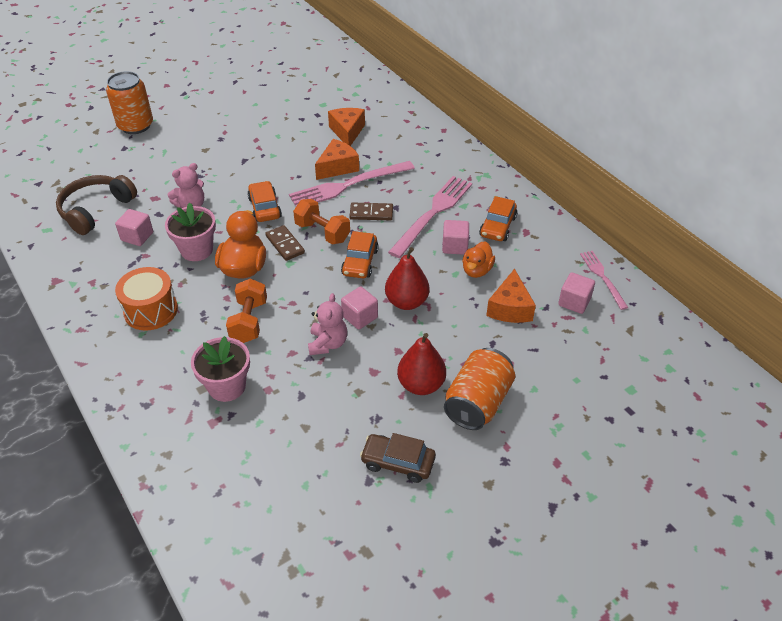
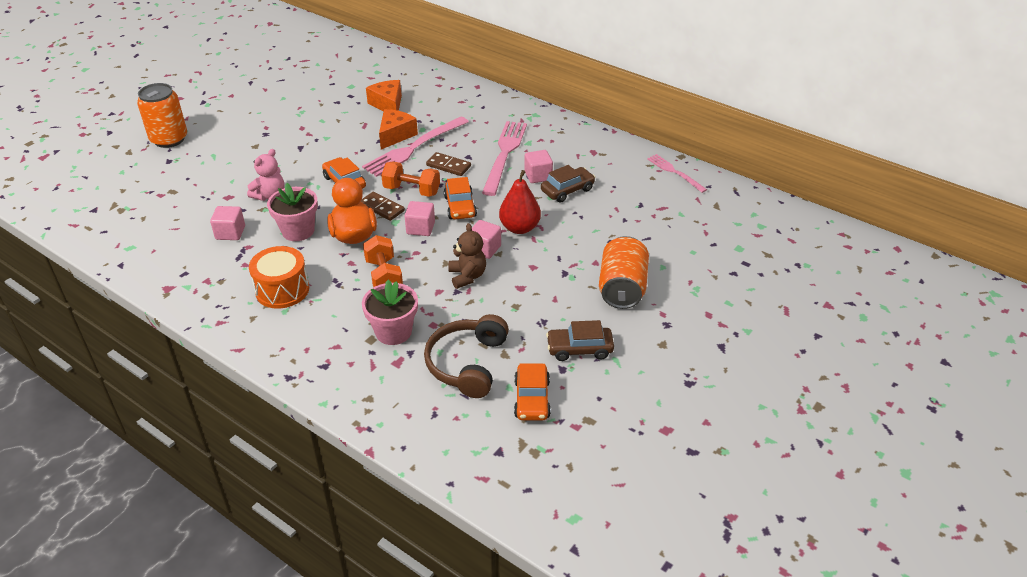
camera: 20 degrees left, 5 degrees down
(96, 210) = (172, 220): brown headphones -> brown headphones (467, 364)
(328, 343) = (467, 276): pink teddy bear -> brown teddy bear
(371, 213) = (448, 166): brown domino -> brown domino turned 45 degrees clockwise
(421, 384) = (567, 287): red pear -> none
(477, 270) = (567, 190): orange duck -> brown car
(497, 226) = (567, 153): orange car -> orange car (532, 399)
(510, 308) = (611, 212): orange cheese -> none
(574, 302) = (661, 196): pink cube -> pink cube (420, 228)

